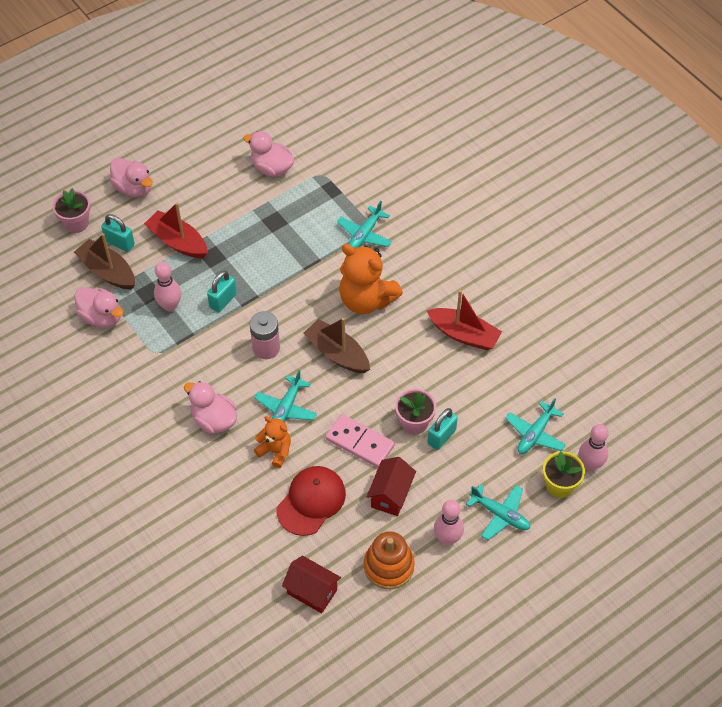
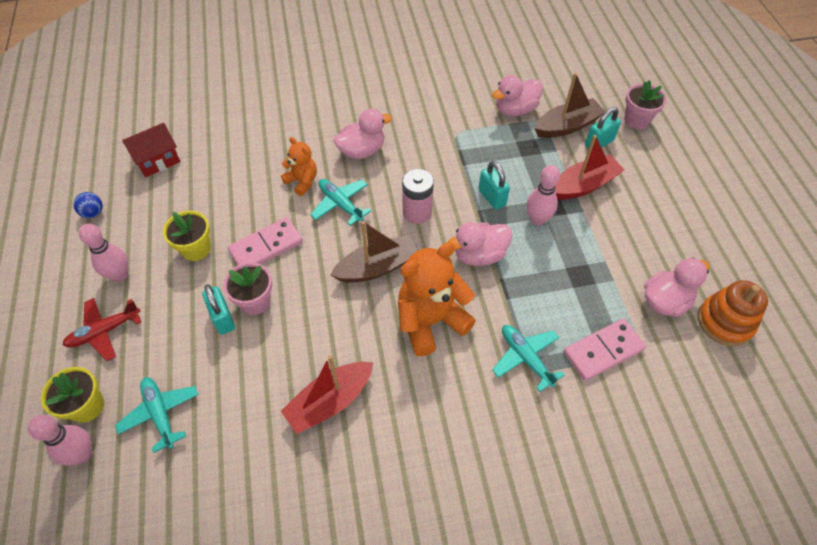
camera: 115 degrees right, 0 degrees up
(134, 188) = (670, 172): pink duck -> pink duck (479, 255)
(170, 306) = (505, 157): pink bowling pin -> pink bowling pin (537, 219)
(275, 451) = (302, 181): orange teddy bear -> orange teddy bear turned 105 degrees counterclockwise
(311, 501) = (236, 189): red cap -> none
(334, 193) = (603, 350): none -> pink domino
(388, 566) = (134, 220): orange stacking toy -> orange stacking toy (725, 322)
(391, 495) = (196, 249): red house -> yellow flower pot
(399, 607) = (93, 213): none -> blue ball
(500, 514) = (104, 331): turquoise plane -> red plane

